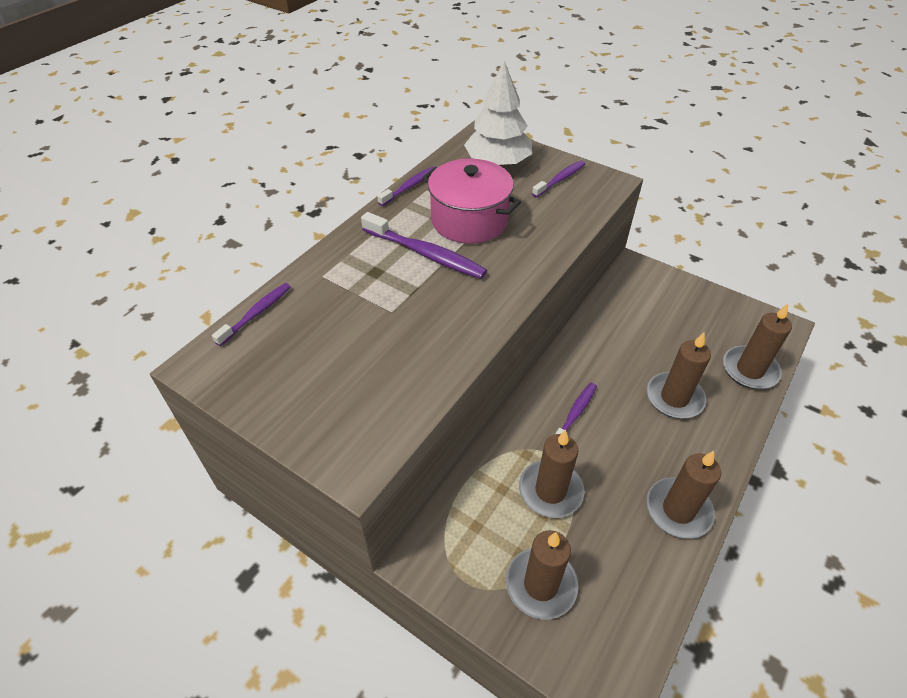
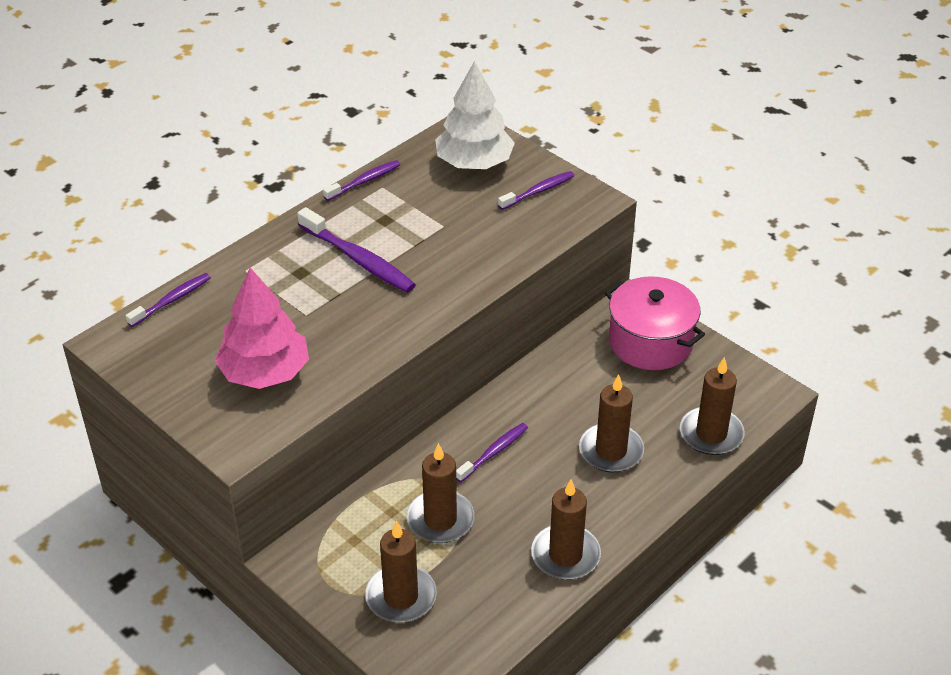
camera: 10 degrees right, 5 degrees down
(366, 377) = (265, 372): none -> pink tree
(469, 220) = (418, 228): pink pot -> pink pot (650, 342)

